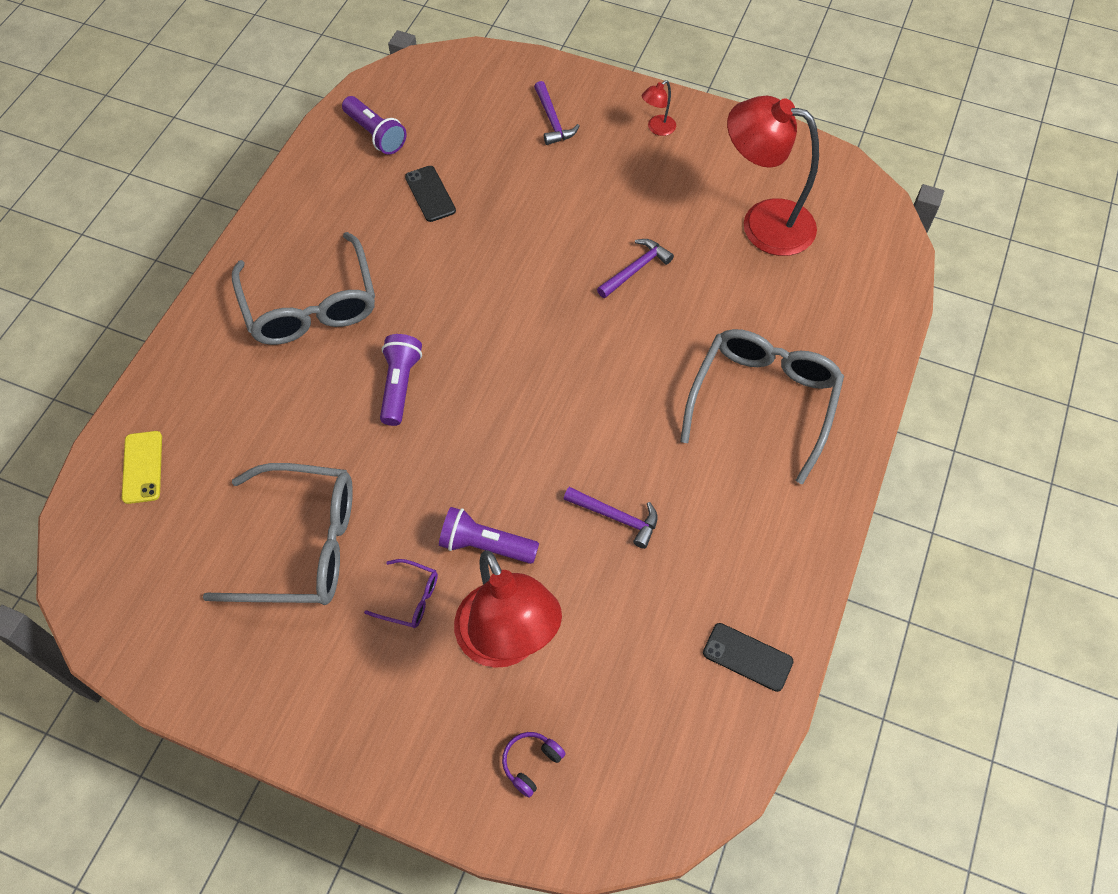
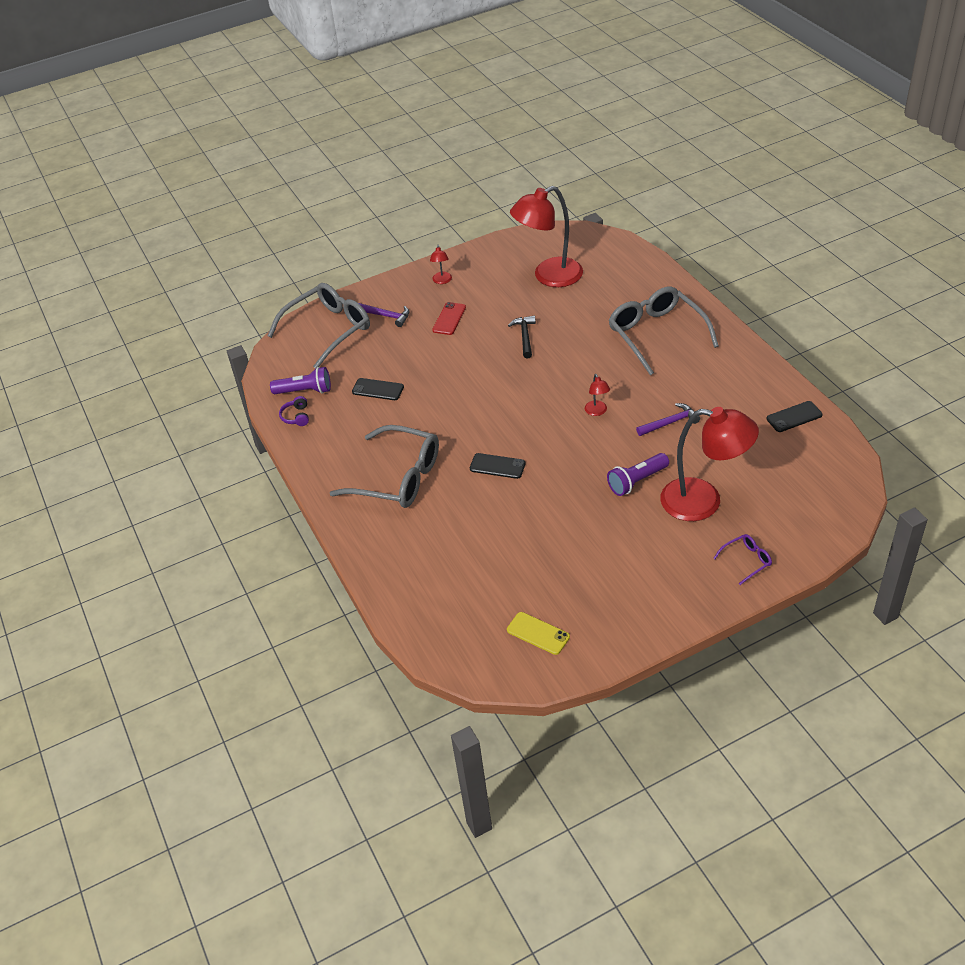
camera: 45 degrees left, 15 degrees down
(142, 467) = (431, 608): yellow phone -> yellow phone (538, 633)
(303, 545) = (561, 557): grey glasses -> grey glasses (329, 329)
(400, 385) = (497, 466): purple flashlight -> black phone
(410, 598) = (640, 527): purple glasses -> purple glasses (747, 560)
(531, 763) = (781, 526): purple headphones -> purple headphones (296, 416)
(570, 426) = (597, 411): none -> red lamp
(600, 178) = (449, 319): none -> red phone
(635, 269) = (525, 337): purple hammer -> black hammer

